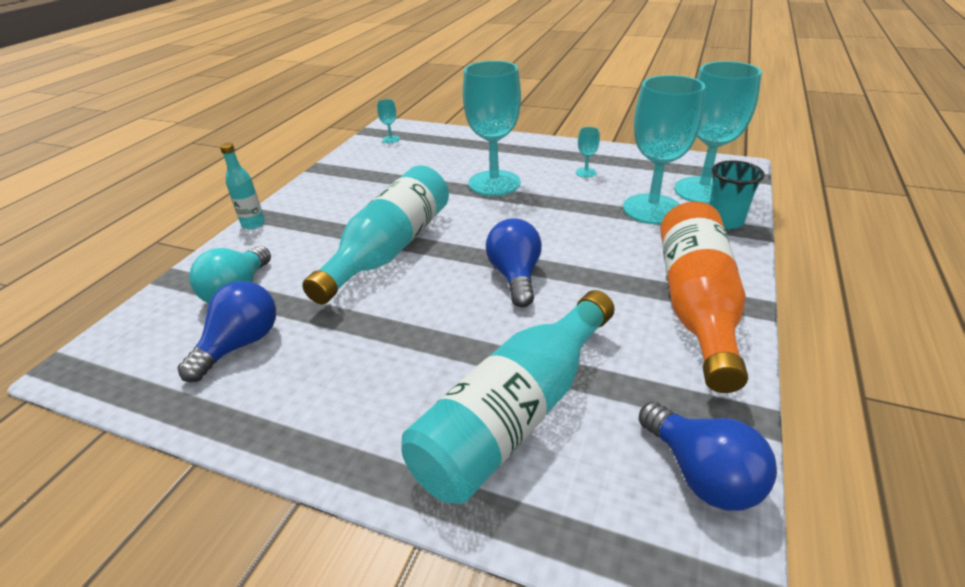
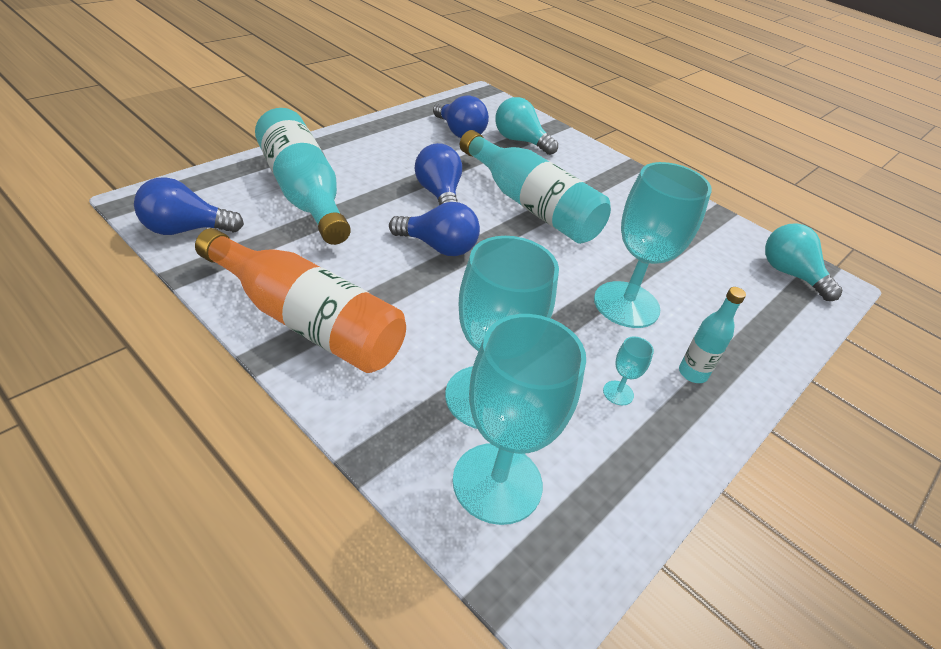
camera: 105 degrees right, 5 degrees up
(253, 224) = (616, 161): turquoise bottle -> turquoise bottle (692, 373)
(391, 139) = (790, 274): turquoise goblet -> turquoise light bulb
(420, 307) = (439, 194): none -> blue light bulb
(724, 221) = (409, 445): turquoise cup -> none

